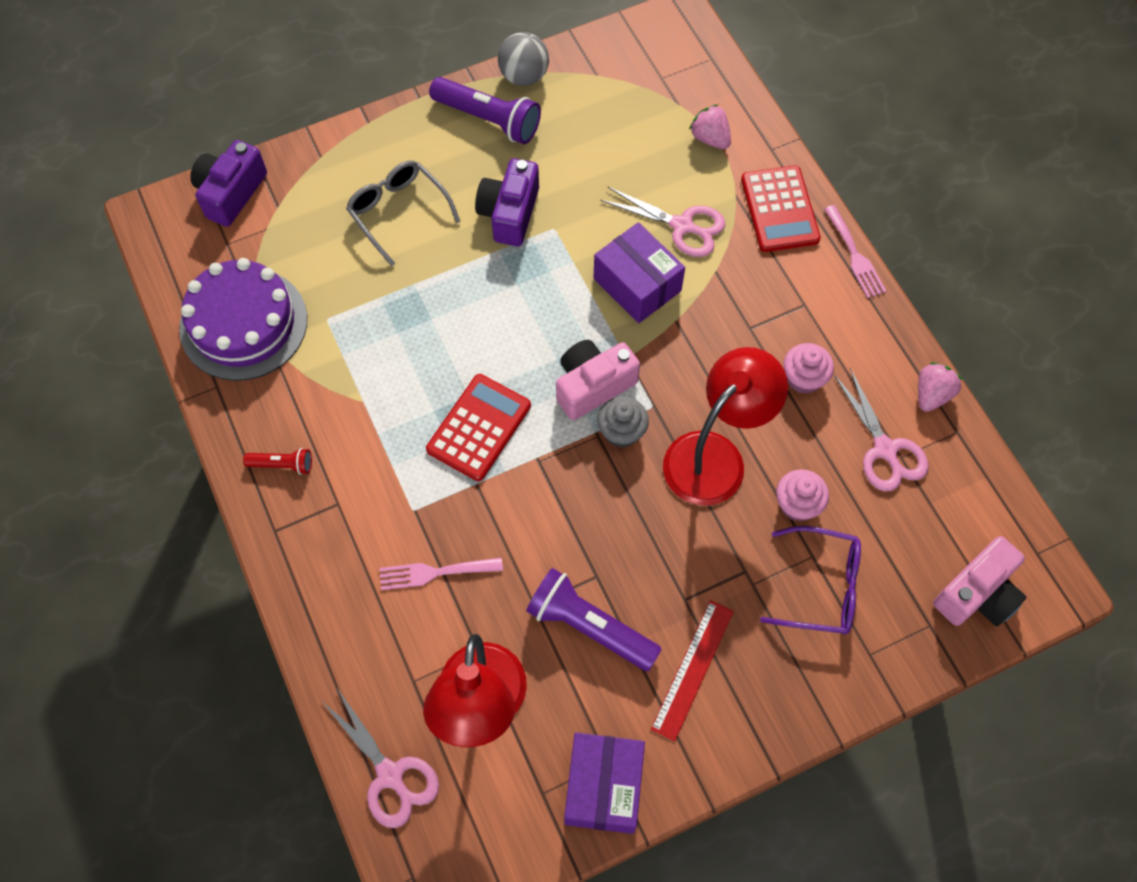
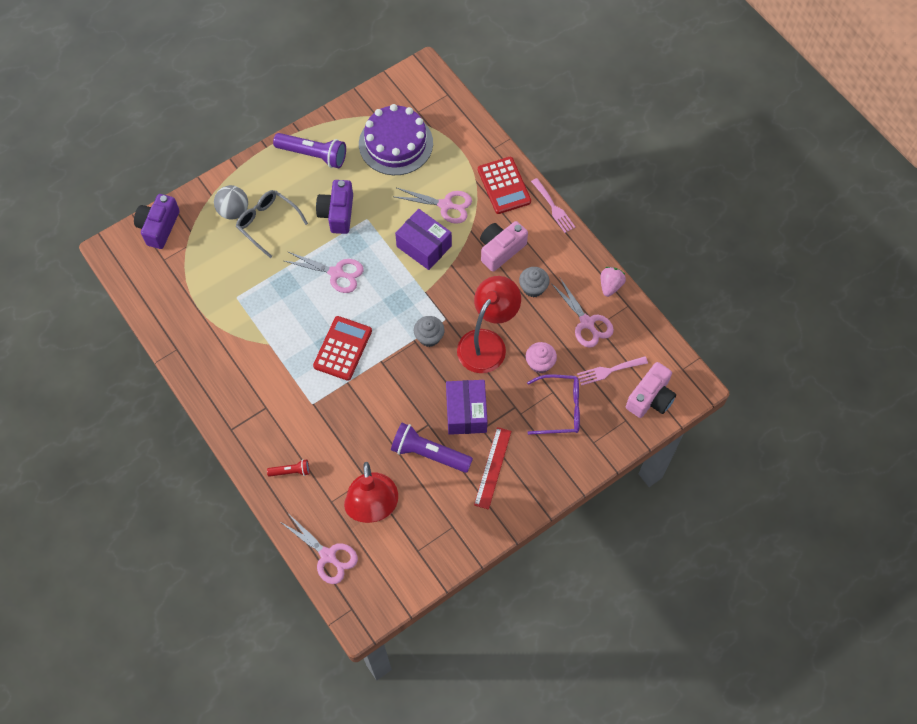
camera: 10 degrees left, 0 degrees up
(243, 324) = (185, 308): purple cake -> purple cake (396, 143)
(282, 465) = (227, 390): red flashlight -> red flashlight (291, 471)
(434, 572) = (332, 438): pink fork -> pink fork (609, 371)
(491, 306) = (336, 273): none -> pink scissors
(524, 76) = (330, 123): grey ball -> grey ball (233, 211)
(593, 385) = (407, 312): pink camera -> pink camera (500, 250)
(603, 787) = (452, 541): purple box -> purple box (466, 412)
(710, 138) = (454, 146): pink strawberry -> none
(803, 378) = (533, 288): pink cupcake -> grey cupcake

